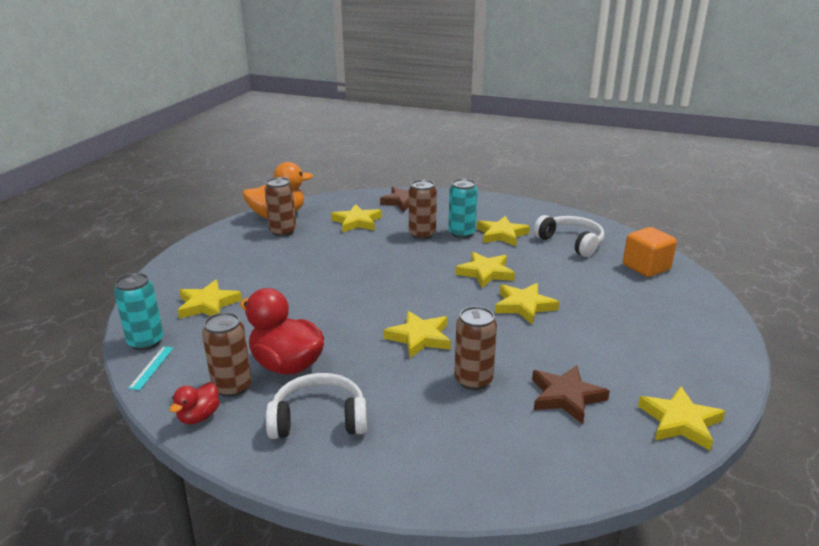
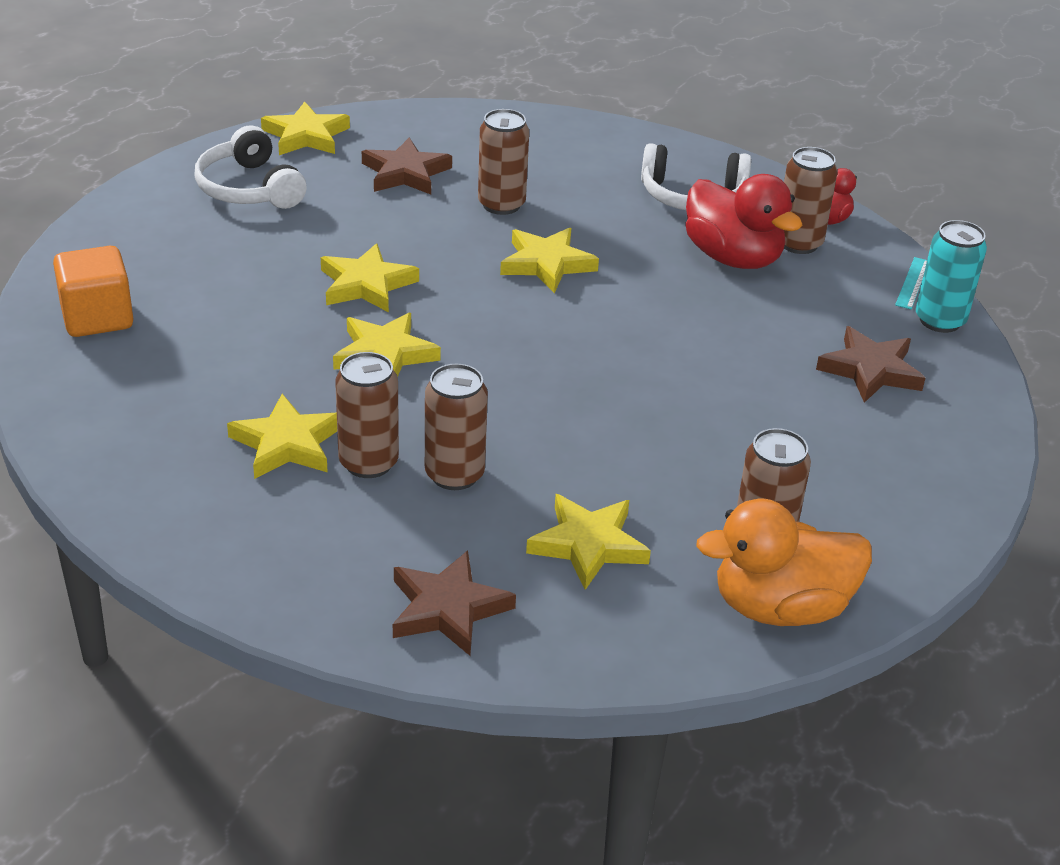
camera: 170 degrees left, 10 degrees up
(207, 304) = (870, 370): yellow star -> brown star
(461, 233) = (368, 463): turquoise can -> brown can
(571, 242) = (167, 396): white headphones -> white headphones (249, 188)

